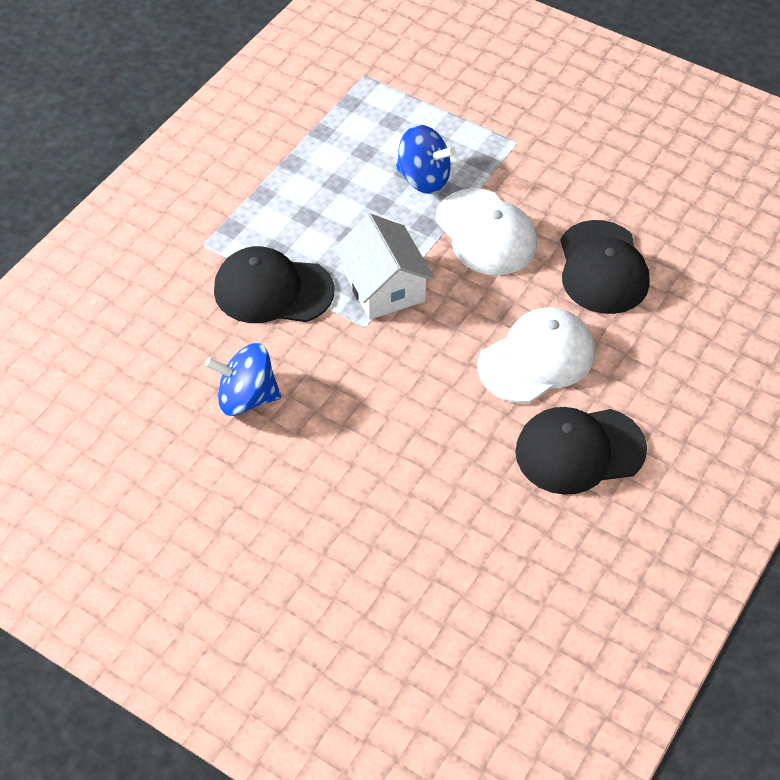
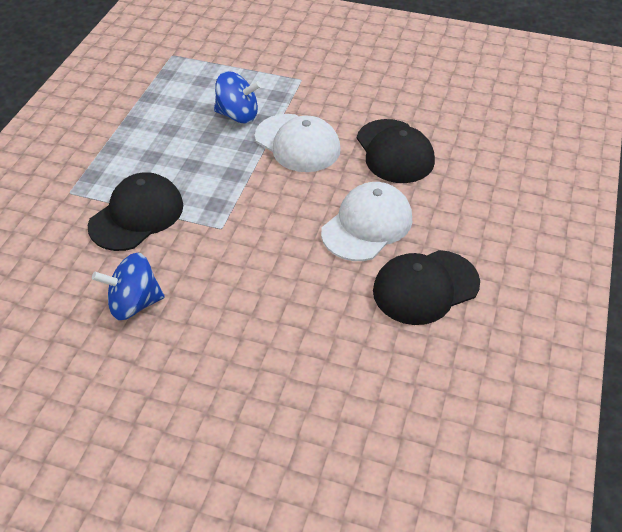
camera: 15 degrees left, 5 degrees down
(273, 290) = (137, 215): black cap -> black cap turned 135 degrees clockwise
(384, 286) = (228, 195): white house -> none

